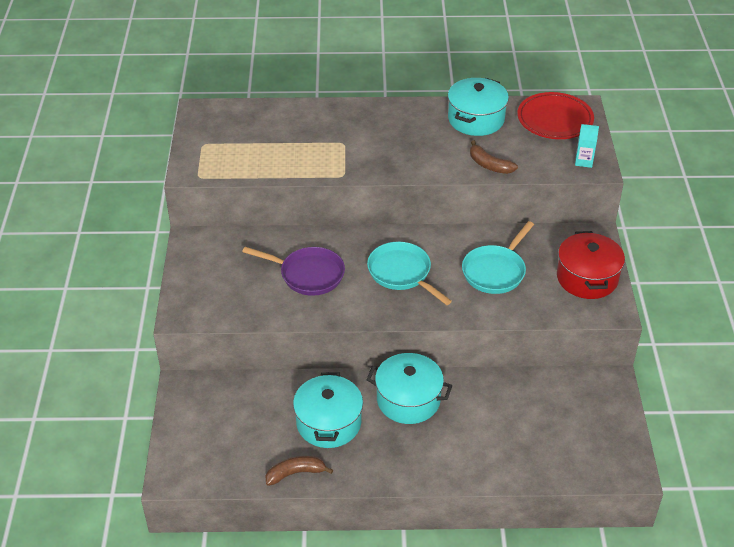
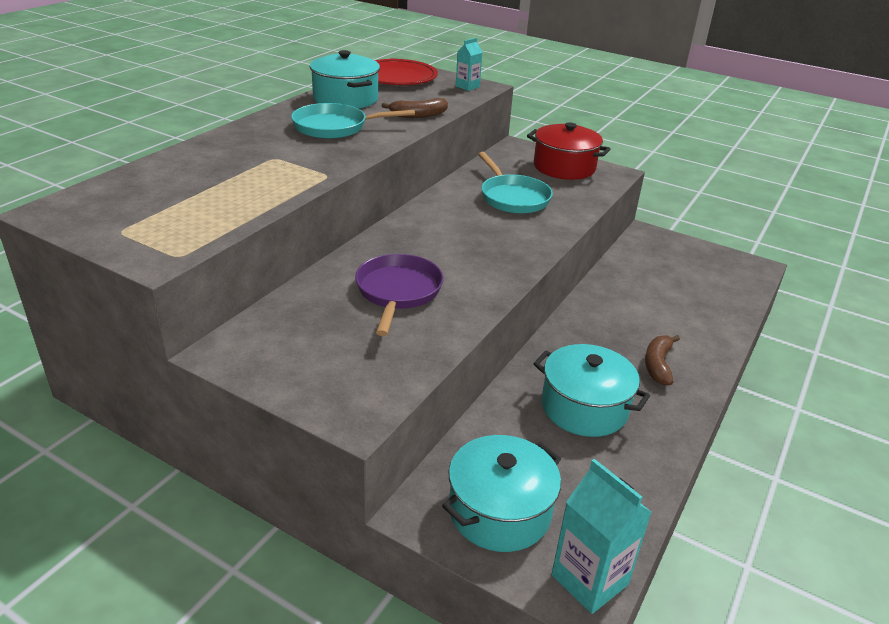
camera: 60 degrees left, 10 degrees down
(184, 474) = (589, 580): none -> turquoise carton
(295, 473) = (648, 467): brown banana -> brown banana (658, 365)
(308, 274) = (398, 292): purple pan -> purple pan turned 45 degrees counterclockwise
(402, 273) = (463, 240): turquoise pan -> turquoise pan (335, 127)
(408, 400) = (590, 341): turquoise pot -> turquoise pot (499, 511)

